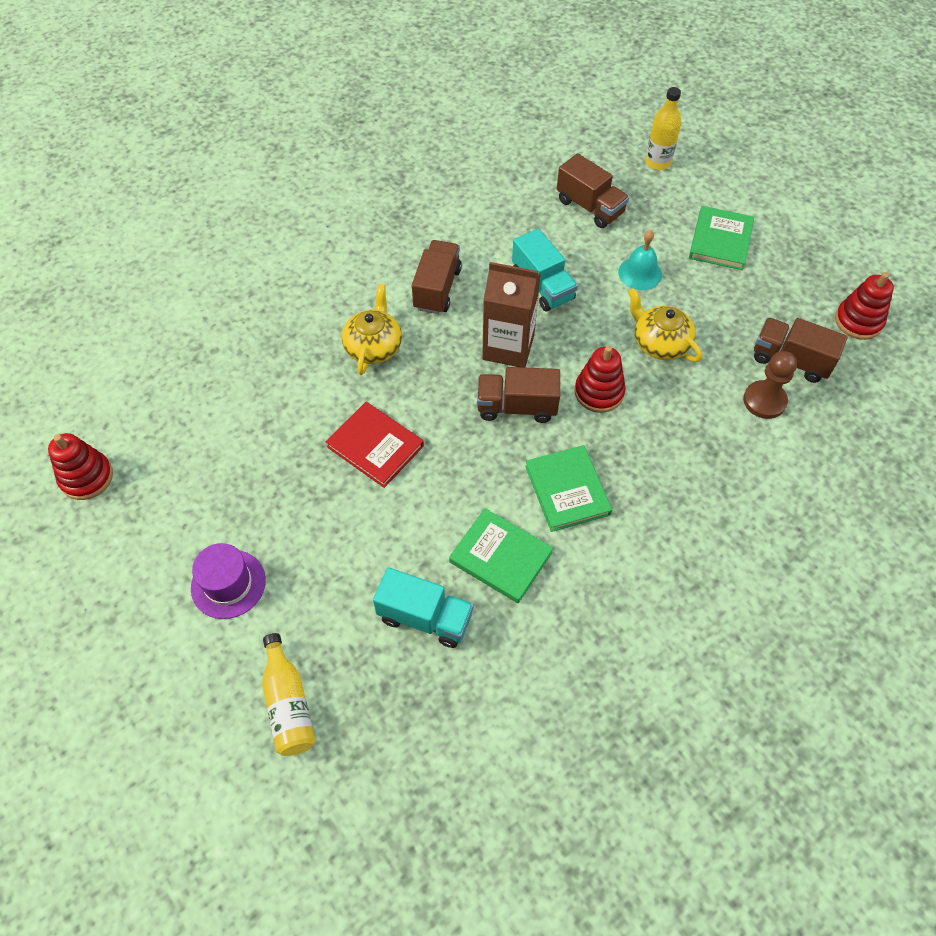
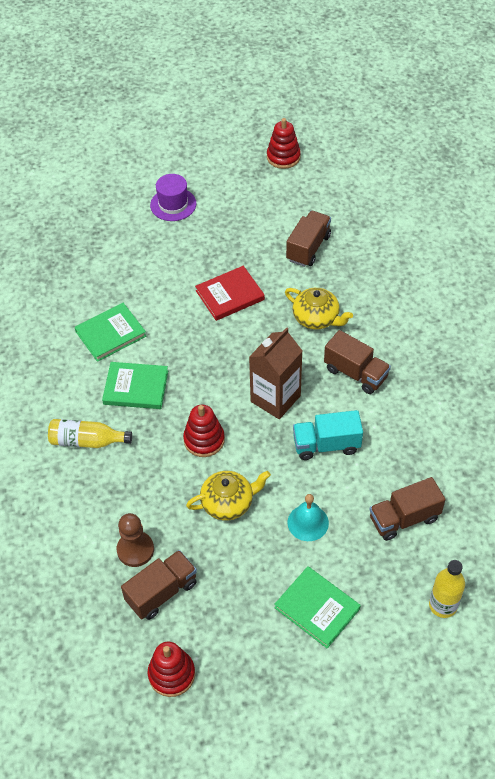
camera: 115 degrees right, 5 degrees down
(288, 704) = (85, 214): yellow bottle -> yellow bottle (87, 441)
(425, 617) = (96, 285): turquoise truck -> none
(516, 407) = (219, 384): brown truck -> brown truck (308, 248)

